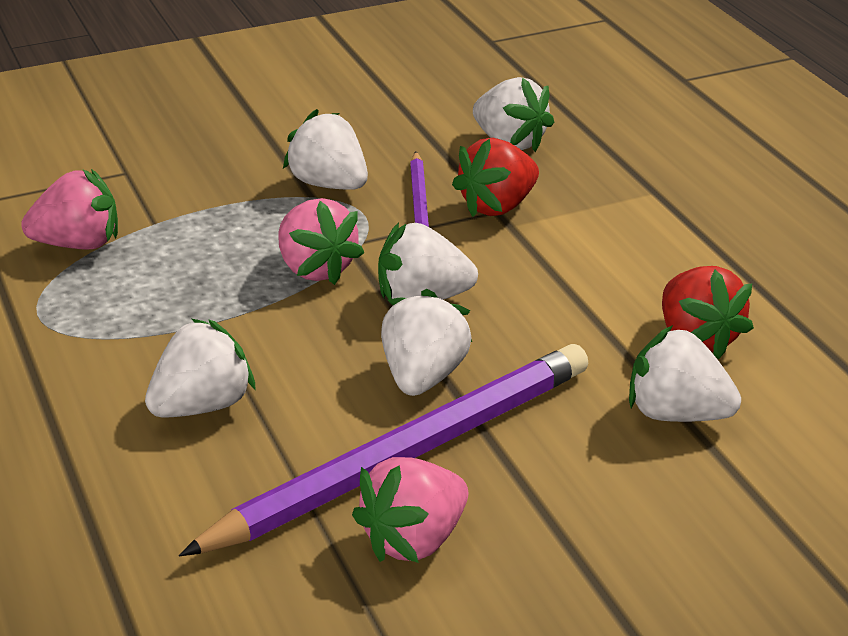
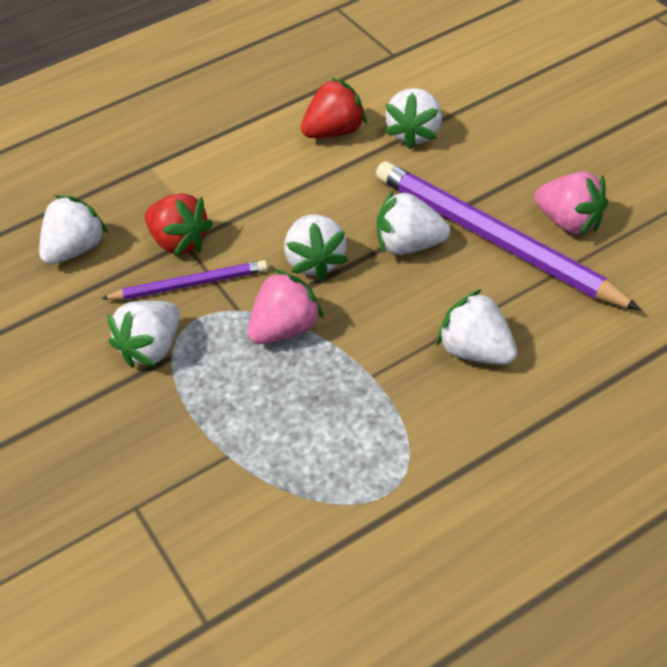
camera: 95 degrees left, 15 degrees up
(78, 244) = (272, 501): pink strawberry -> none

